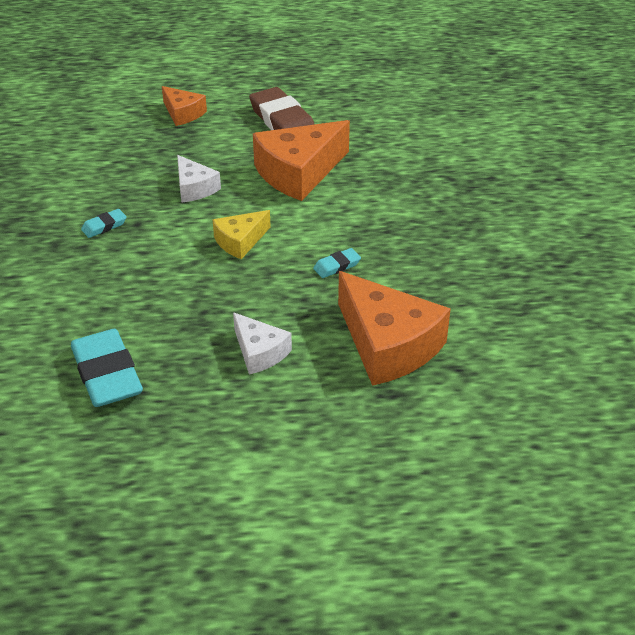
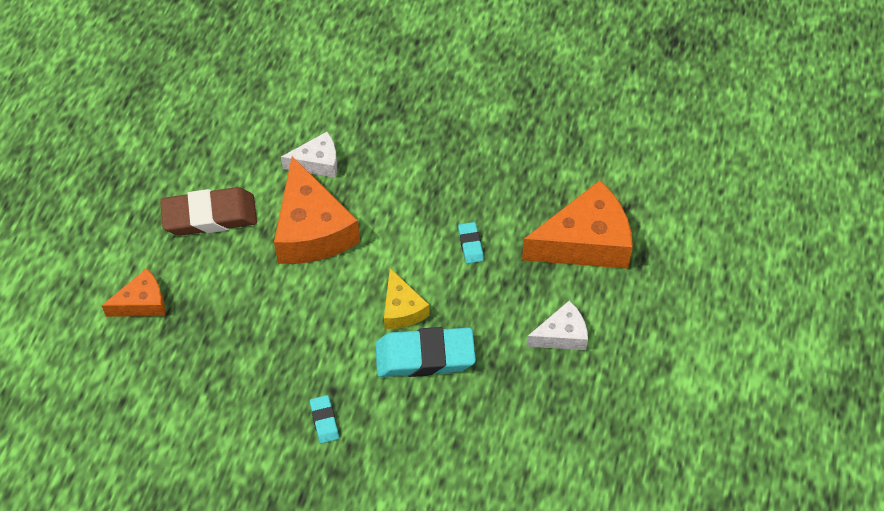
camera: 70 degrees left, 15 degrees up
(107, 374) = (548, 458): turquoise eraser -> turquoise eraser (425, 356)
(194, 188) = (295, 326): white cheese -> white cheese (317, 163)

